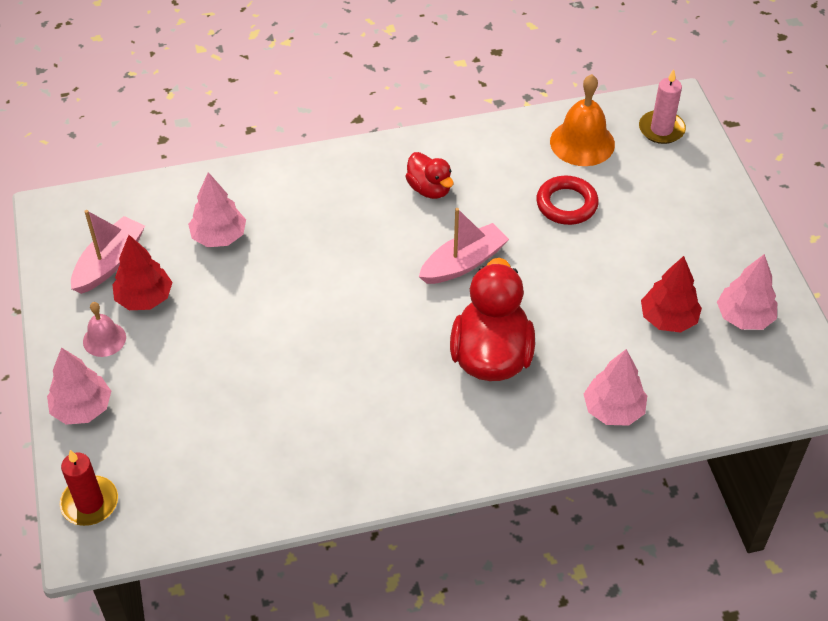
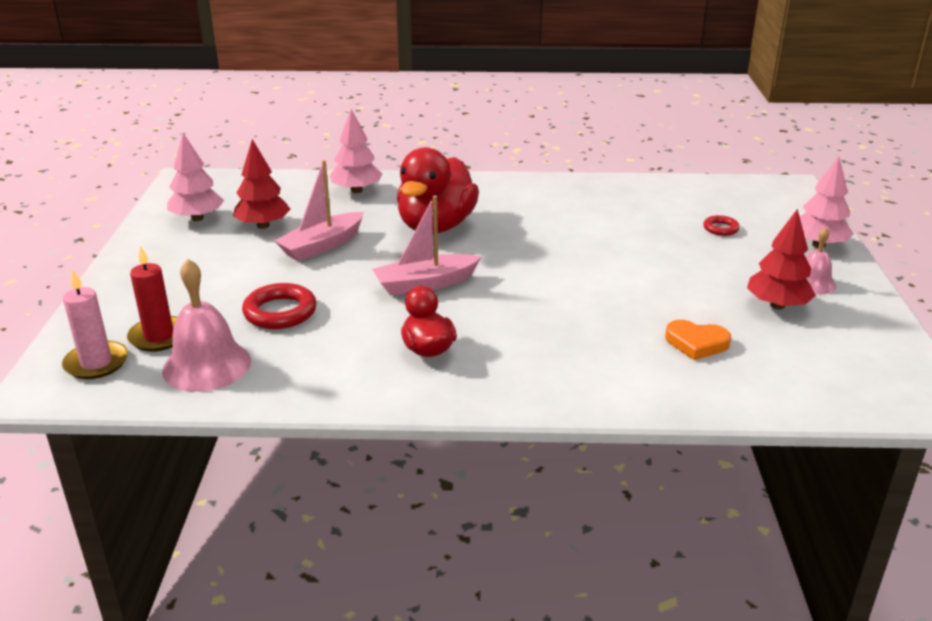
camera: 165 degrees left, 20 degrees down
(90, 503) = (793, 201): red candle -> red candle (159, 336)
(109, 263) = (828, 339): pink boat -> pink boat (322, 246)
(184, 419) = (720, 228): none -> red ring
(219, 237) = (696, 343): pink tree -> orange heart
(582, 142) = (207, 365): orange bell -> pink bell

